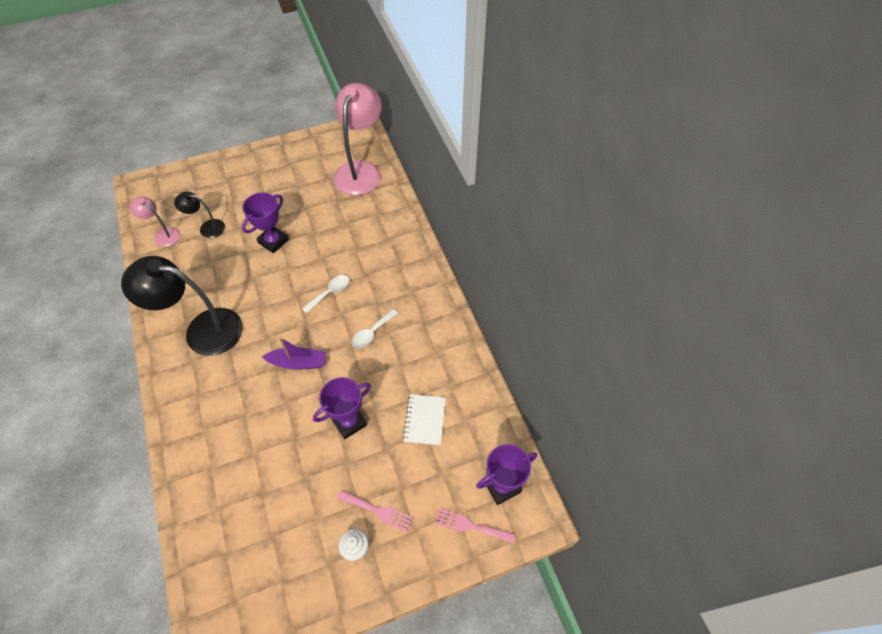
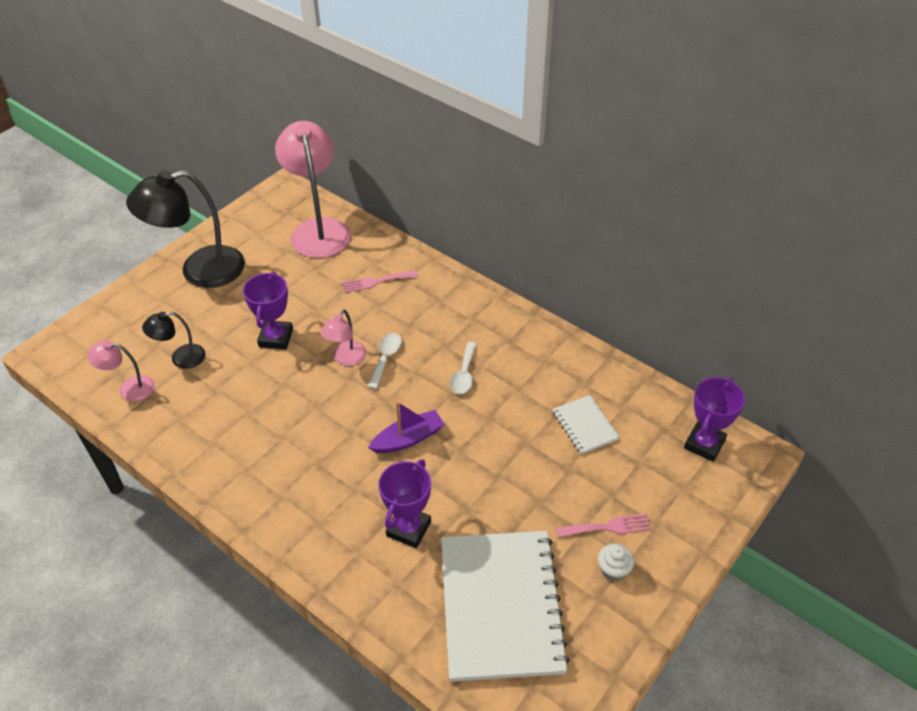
camera: 30 degrees left, 10 degrees down
(202, 330) = (268, 460): black lamp -> black lamp (200, 270)
(260, 526) = (500, 606): none -> white notebook
(305, 280) = (346, 359): none -> pink lamp
(349, 422) = (510, 465): purple trophy -> purple trophy (408, 529)
(470, 526) = (704, 492): pink fork -> pink fork (376, 282)

